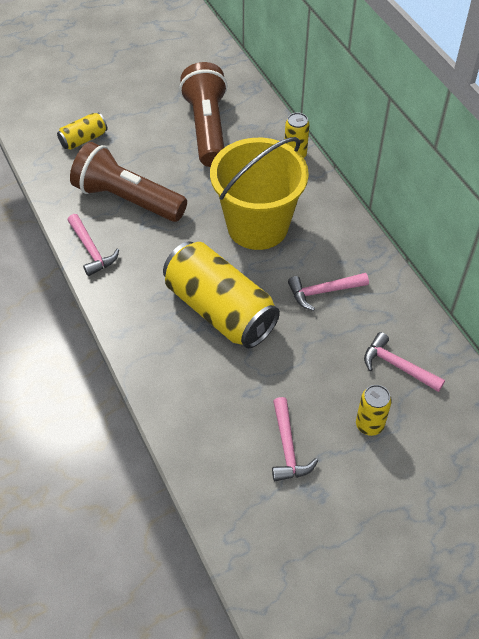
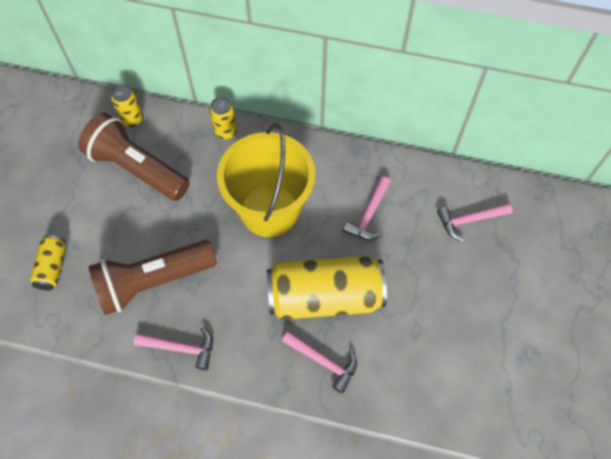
camera: 50 degrees left, 10 degrees up
(287, 447) = (480, 343): pink hammer -> pink hammer (323, 361)
(369, 425) = (502, 276): yellow can -> yellow can (132, 119)

